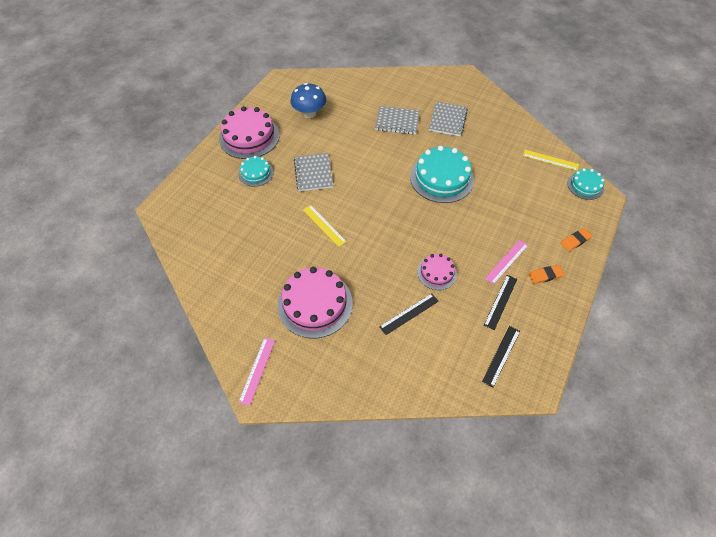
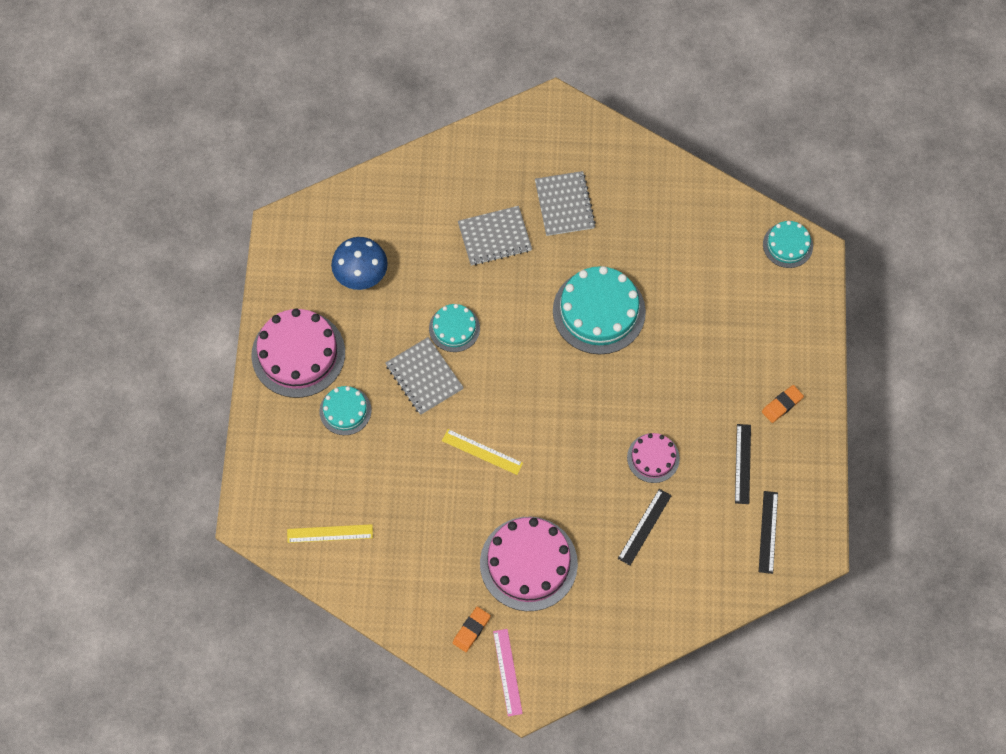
camera: 25 degrees left, 10 degrees up
(347, 156) = (454, 328): none -> turquoise cake
(506, 261) = (729, 405): pink ruler -> none
(550, 160) = (729, 219): yellow ruler -> yellow ruler (330, 533)
(575, 241) = (801, 338): orange eraser -> orange eraser (471, 630)

